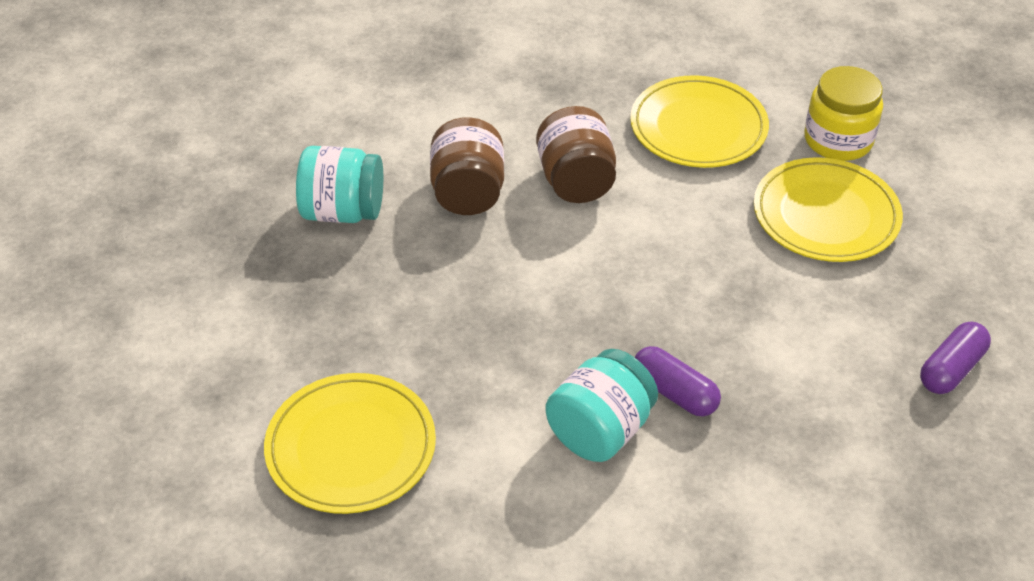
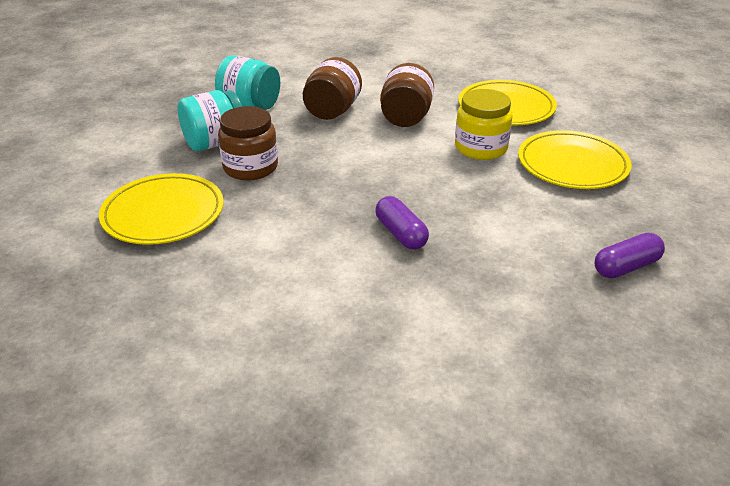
camera: 20 degrees right, 10 degrees down
(417, 332) = (250, 167): none -> brown jar
(600, 430) = (333, 242): turquoise jar -> turquoise jar (214, 143)
(838, 140) = (603, 130): yellow jar -> yellow jar (481, 148)

